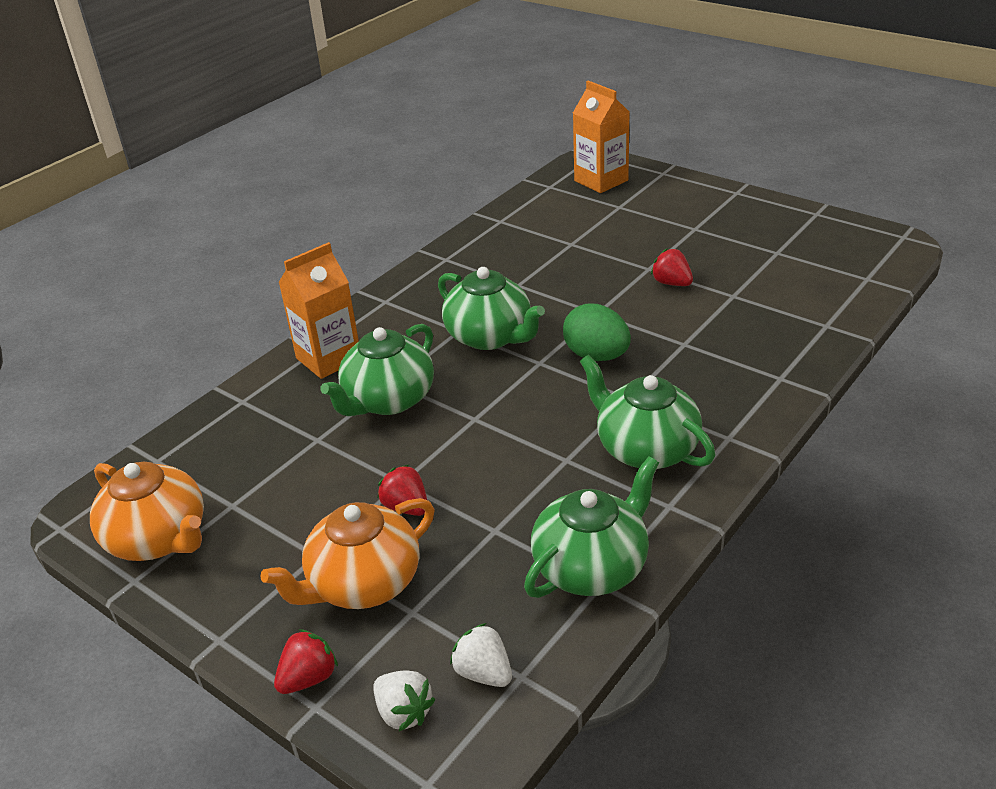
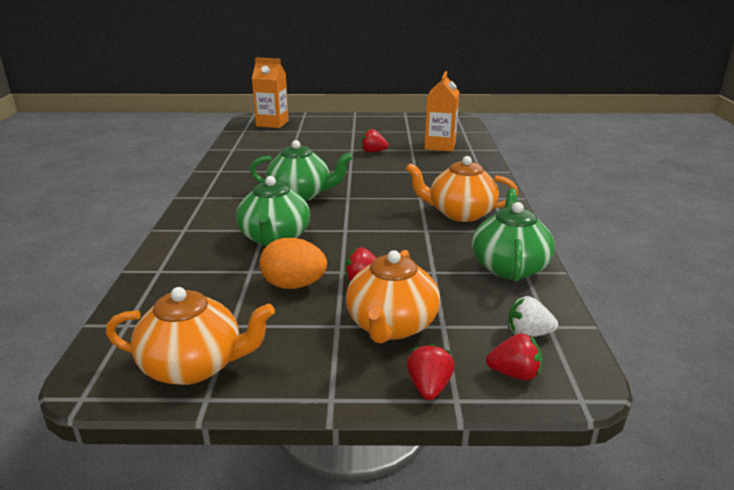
camera: 40 degrees left, 10 degrees down
(328, 358) = (200, 232): orange carton -> orange carton (440, 146)
(335, 480) = (294, 285): none -> orange egg
(404, 712) = (514, 374): white strawberry -> red strawberry
(596, 356) = (376, 187): green egg -> none
(645, 449) = (460, 213): green teapot -> orange teapot

